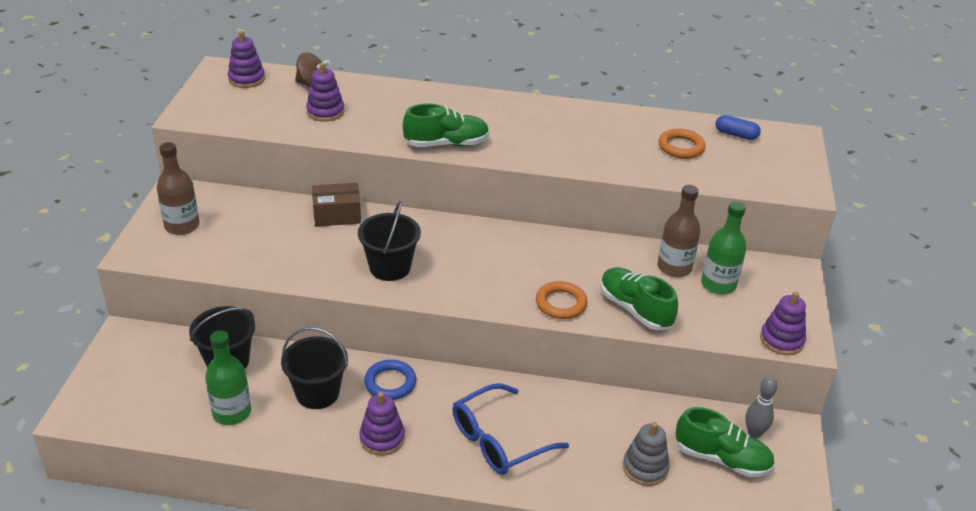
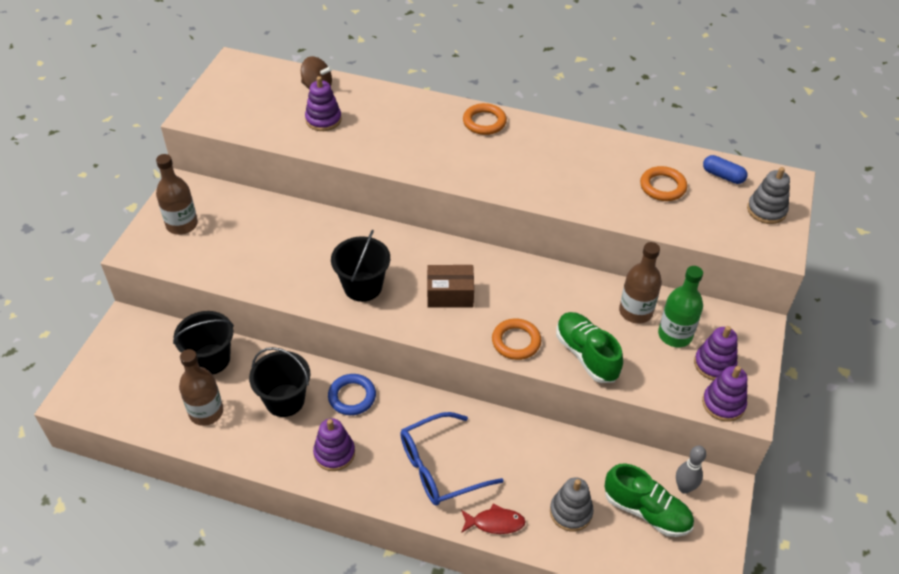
camera: 10 degrees right, 10 degrees up
(232, 412) = (206, 412): green bottle -> brown bottle
(246, 79) = (257, 76): purple stacking toy -> purple stacking toy (714, 364)
(337, 215) = (324, 224): brown box -> brown box (450, 295)
(446, 144) = (431, 166): green shoe -> none
(491, 104) = (484, 122): none -> orange ring
(569, 486) = (495, 523): none -> red fish
(785, 160) = (766, 210): none -> grey stacking toy

